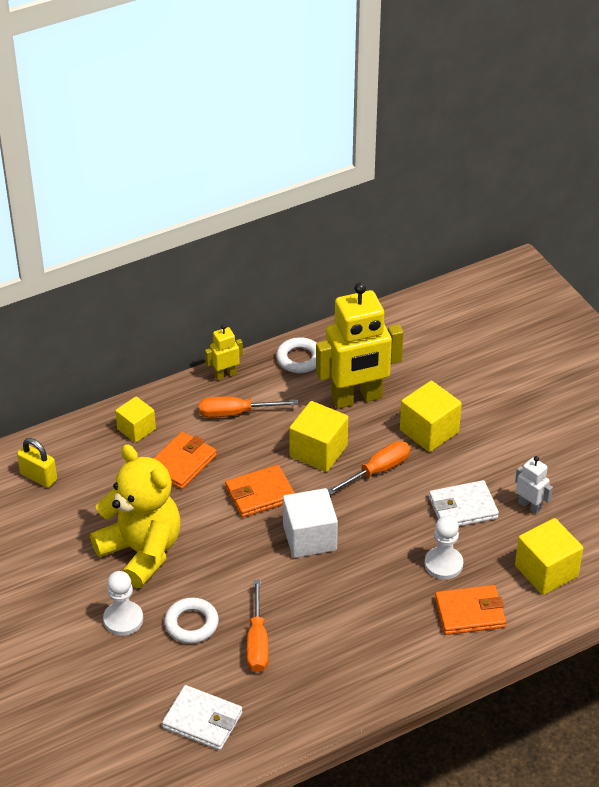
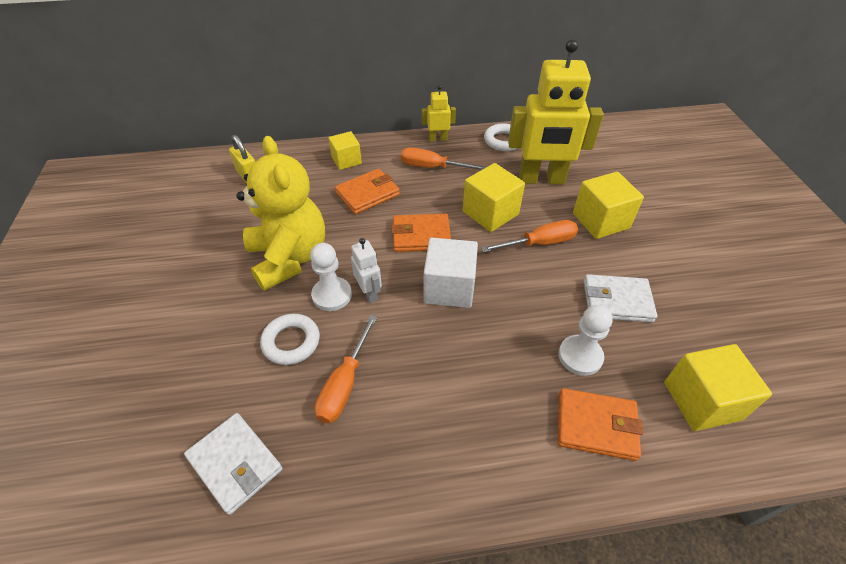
camera: 20 degrees right, 5 degrees up
(123, 619) = (232, 317): white pawn -> white pawn (332, 295)
(530, 506) = (692, 319): white robot -> white robot (369, 293)

